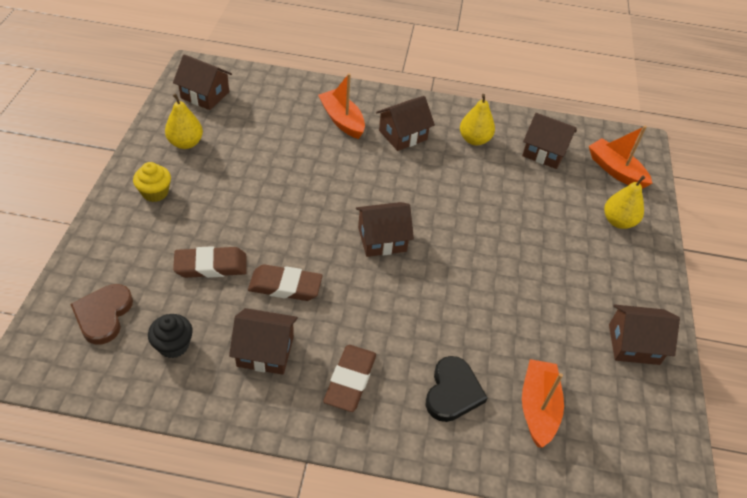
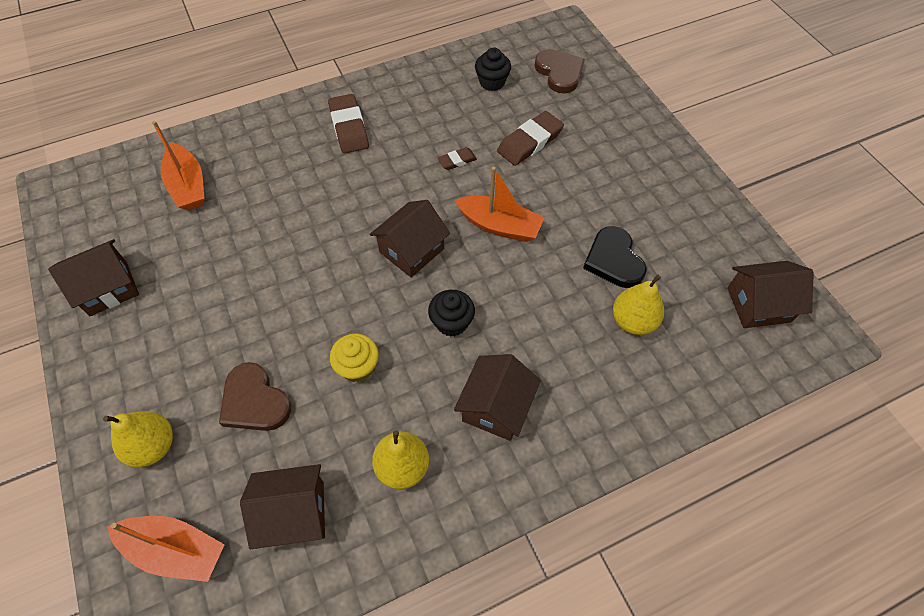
camera: 150 degrees right, 10 degrees up
(155, 192) = (648, 170): yellow cupcake -> yellow cupcake (357, 367)
(186, 143) = (692, 233): yellow pear -> yellow pear (633, 321)
(265, 351) = (426, 112): brown house -> none
(285, 286) = (457, 161): brown eraser -> brown eraser, size x0.54
(342, 120) = (583, 378): orange boat -> orange boat (499, 226)
(392, 184) = (451, 322): none -> black cupcake
(453, 392) = (264, 161): black heart -> black heart (614, 260)
(545, 211) = (254, 401): none -> brown heart

